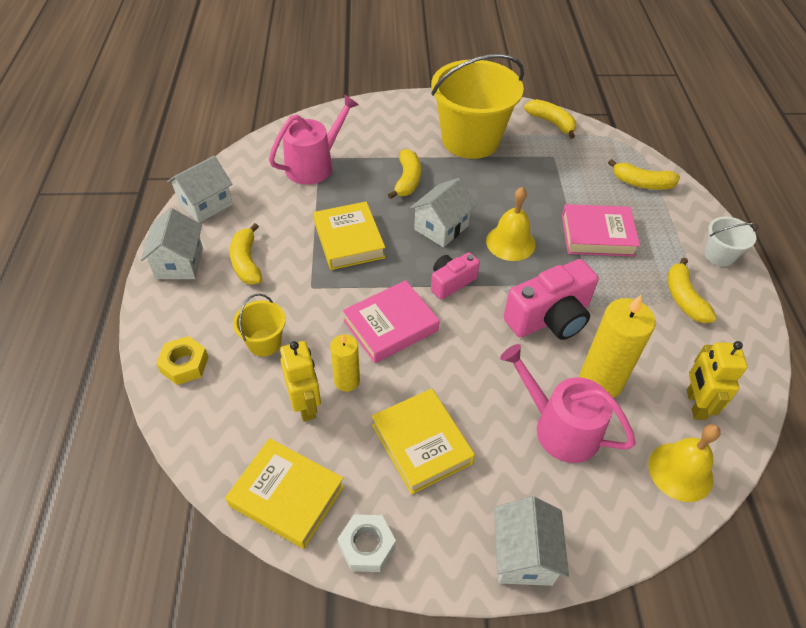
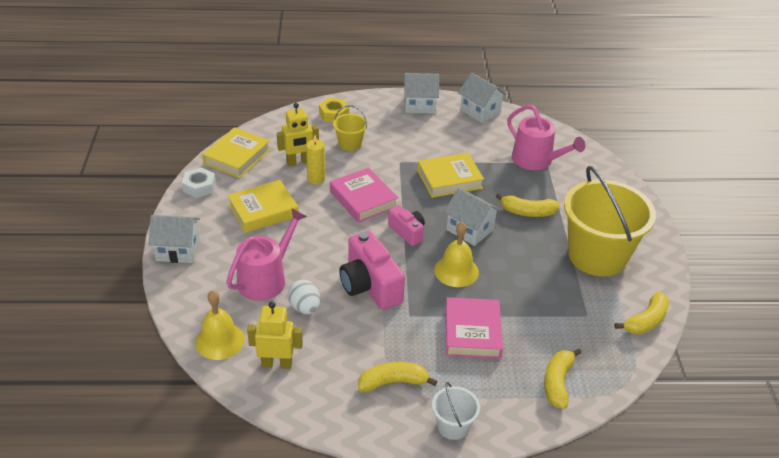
camera: 90 degrees right, 10 degrees down
(246, 262) = (422, 132): yellow banana -> none
(600, 381) = (305, 308): yellow candle -> white egg

